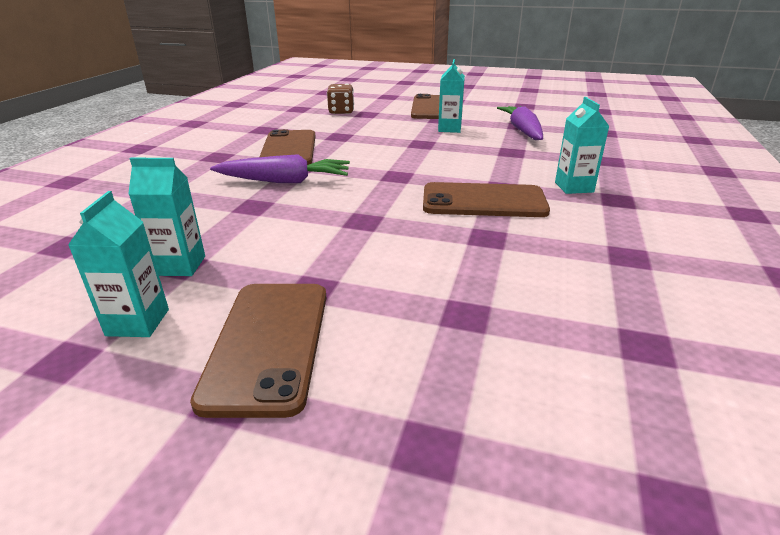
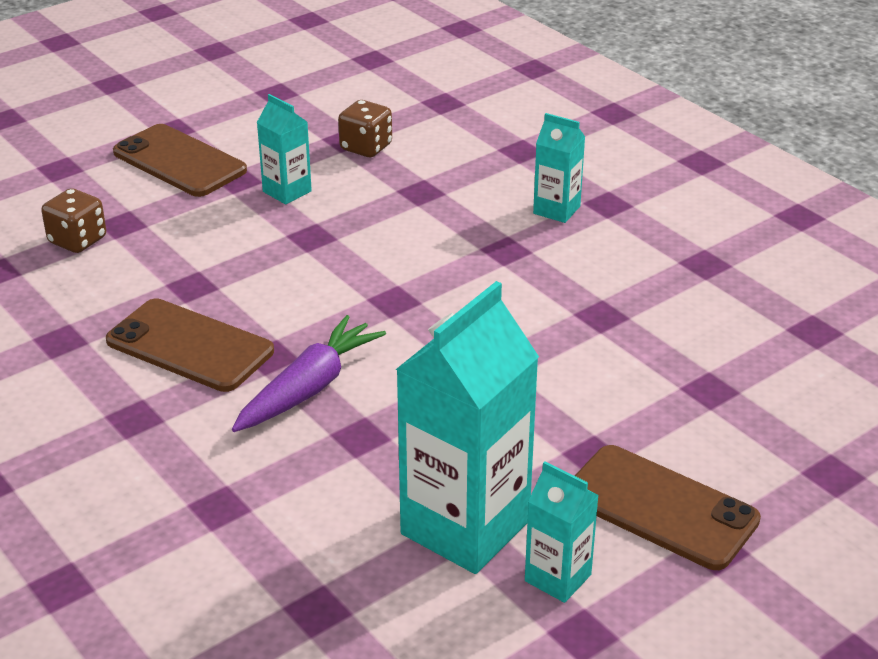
camera: 55 degrees left, 5 degrees up
(180, 265) = (465, 527): turquoise carton -> turquoise carton, size x2.00
(483, 201) = (526, 278): brown phone -> none
(522, 131) = (366, 147): purple carrot -> brown dice

